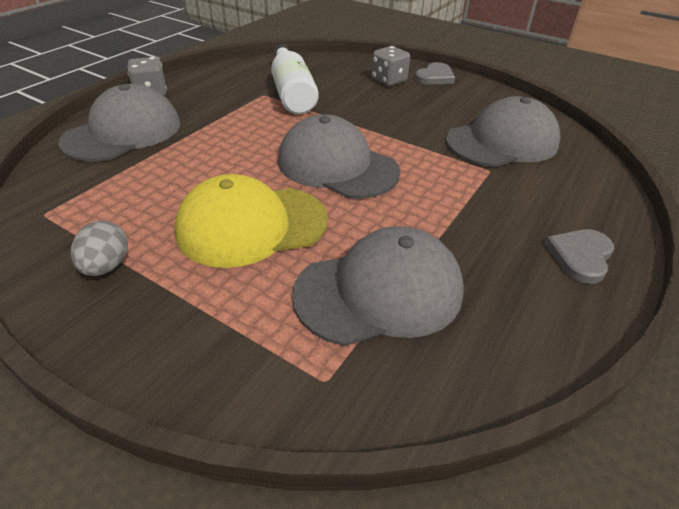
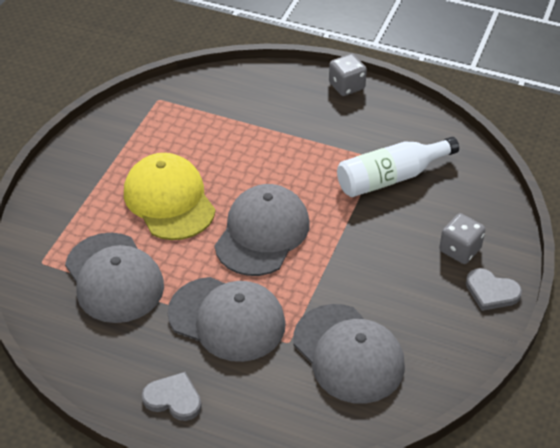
camera: 80 degrees right, 5 degrees up
(106, 266) = (115, 146): grey egg -> none
(123, 132) = (272, 95): grey cap -> grey cap (227, 319)

